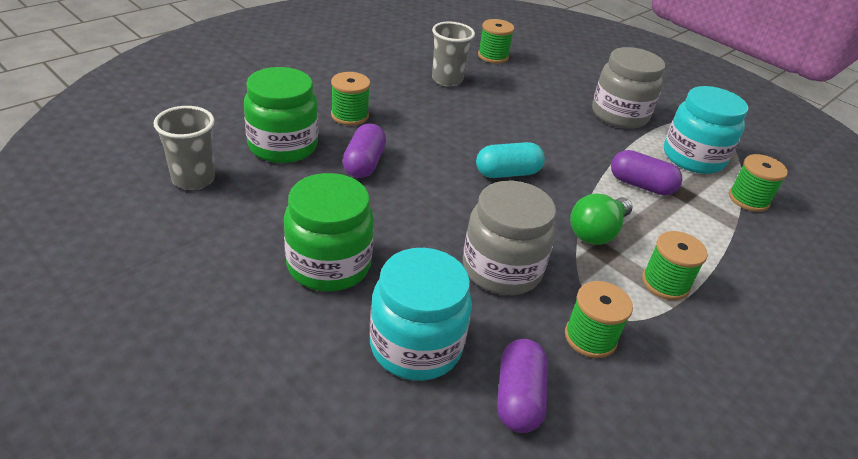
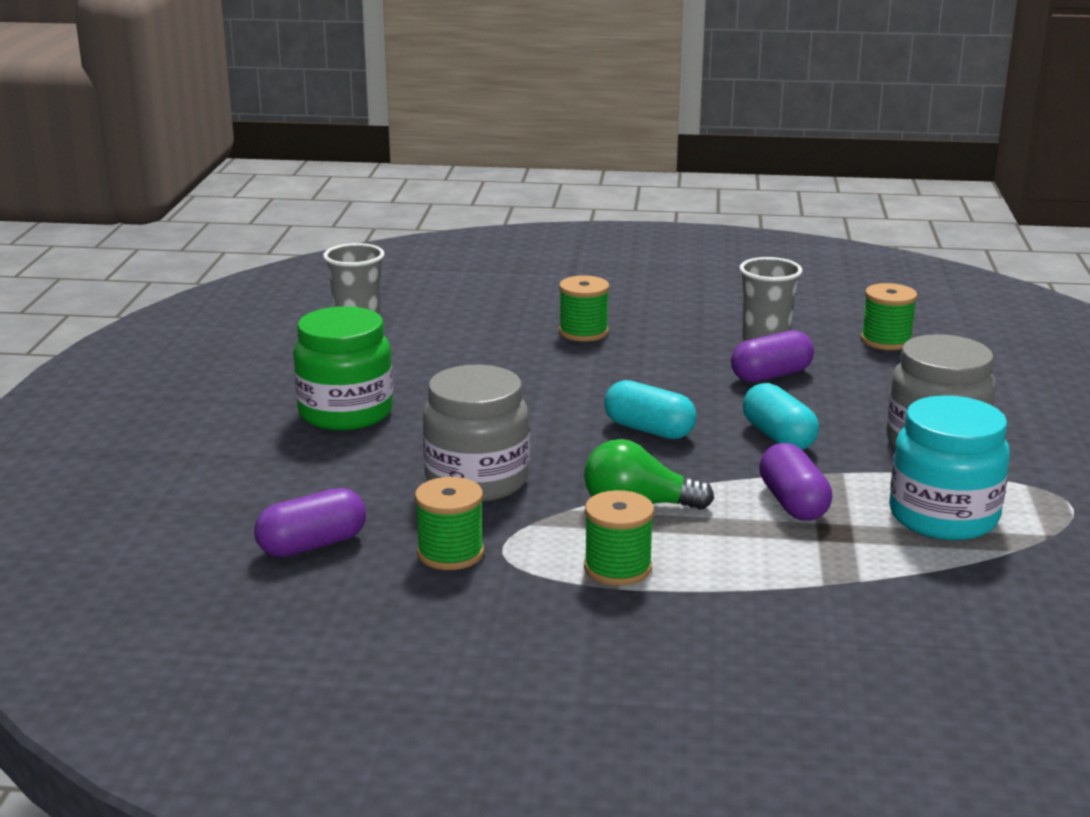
camera: 55 degrees right, 15 degrees down
(283, 146) = (472, 331): green jar -> none
(364, 164) = (517, 368): purple capsule -> purple capsule (771, 375)
(415, 346) = (306, 482): turquoise jar -> none
(563, 144) = (778, 437): none -> turquoise capsule
(748, 199) = (923, 577): green spool -> none

